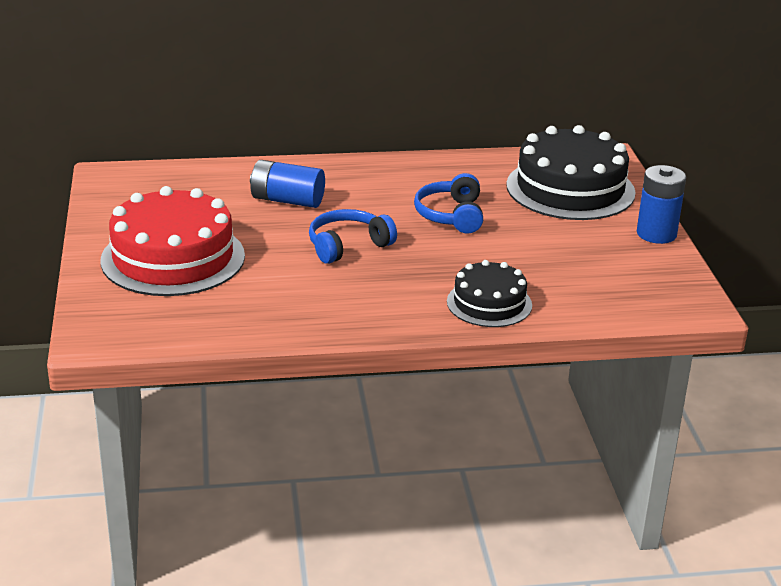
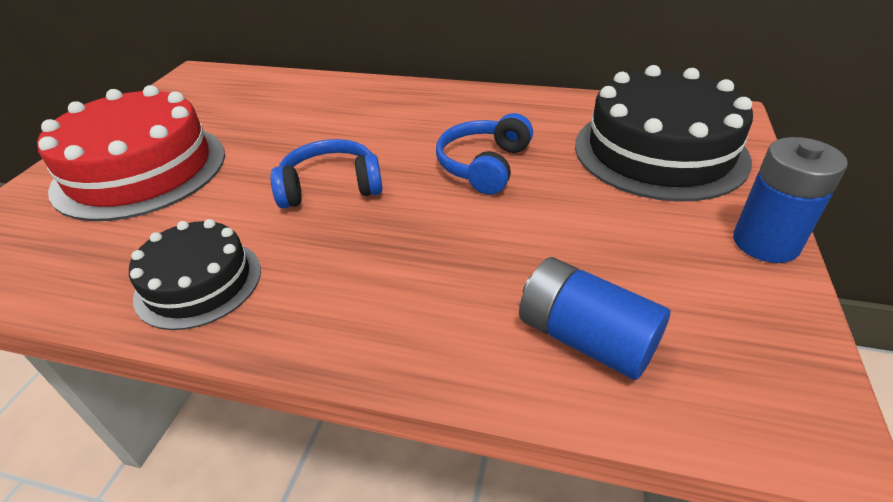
camera: 25 degrees right, 10 degrees up
(287, 200) = (321, 120): blue battery -> blue battery (585, 338)
(489, 303) = (437, 323): black cake -> black cake (198, 282)

